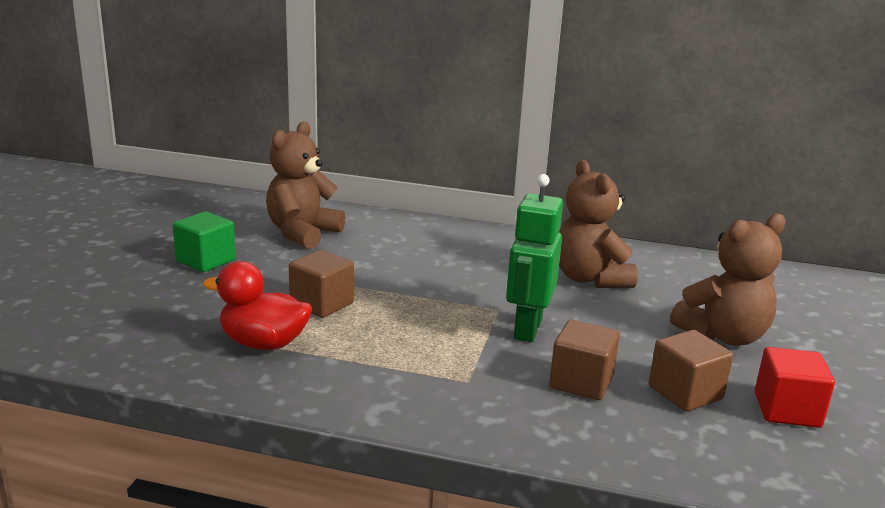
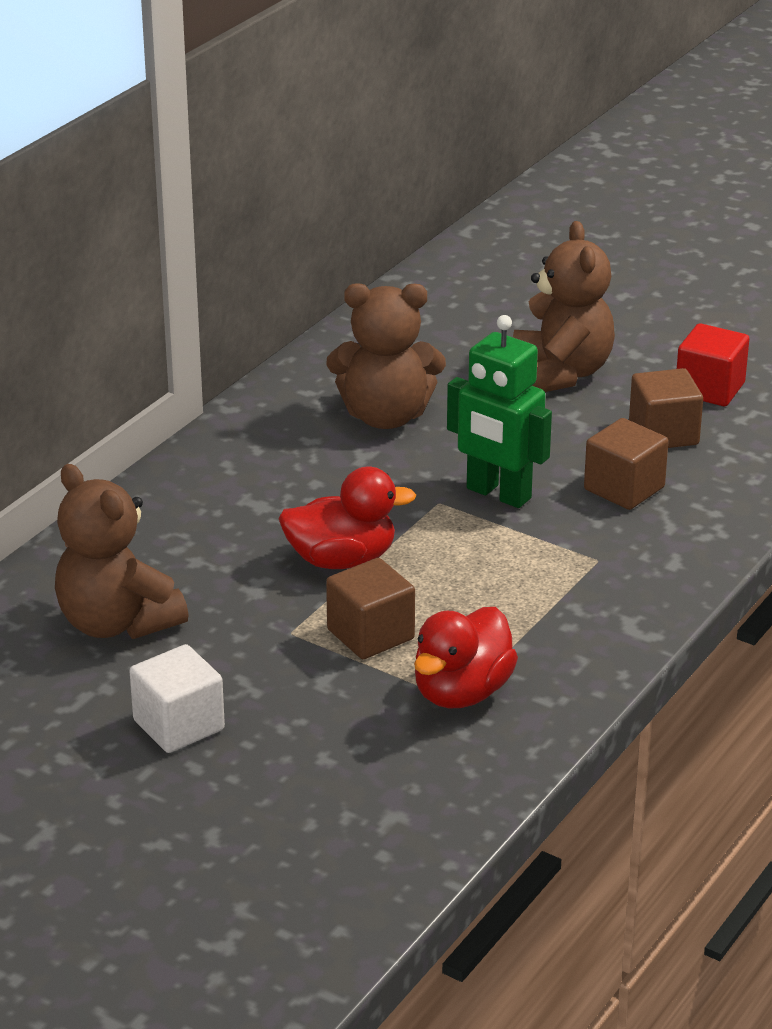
camera: 70 degrees left, 10 degrees up
(206, 261) = (179, 725): green cube -> white cube
(404, 285) = (341, 560): none -> red duck

